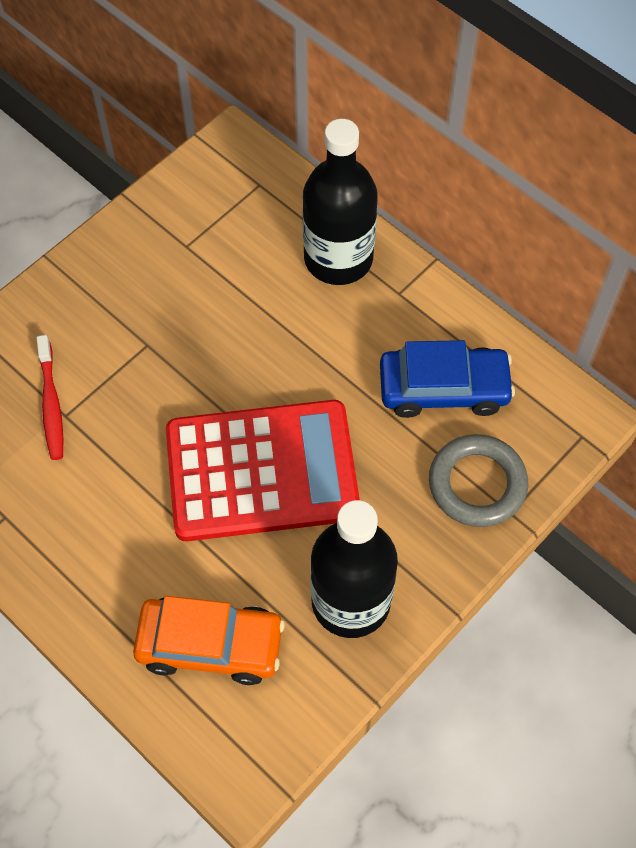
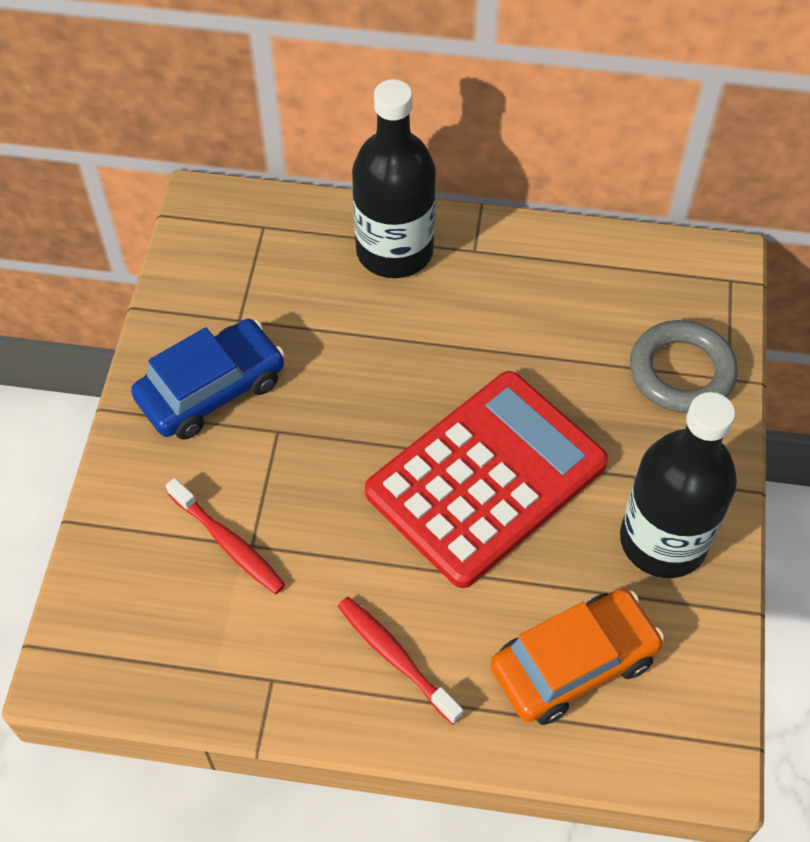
camera: 35 degrees left, 5 degrees down
(95, 557) = (395, 657): none -> red toothbrush
(443, 388) = (584, 309): blue car -> blue car (211, 389)

